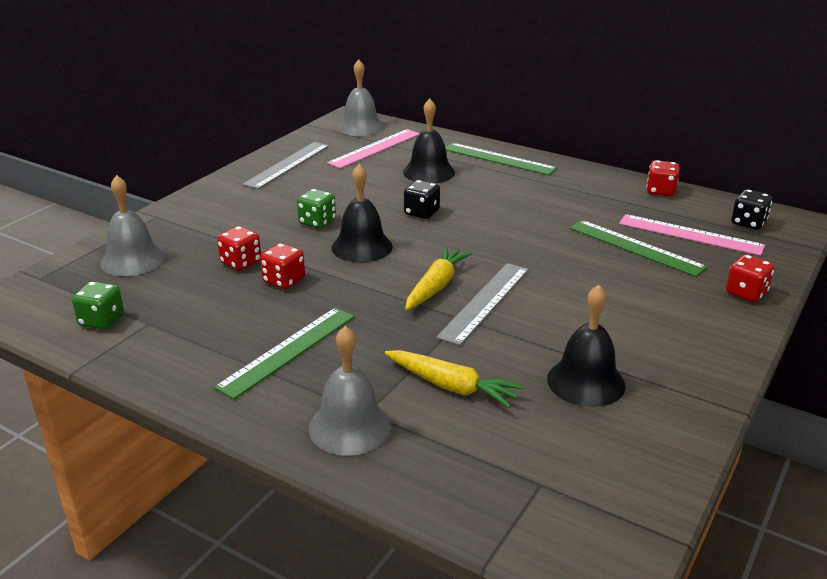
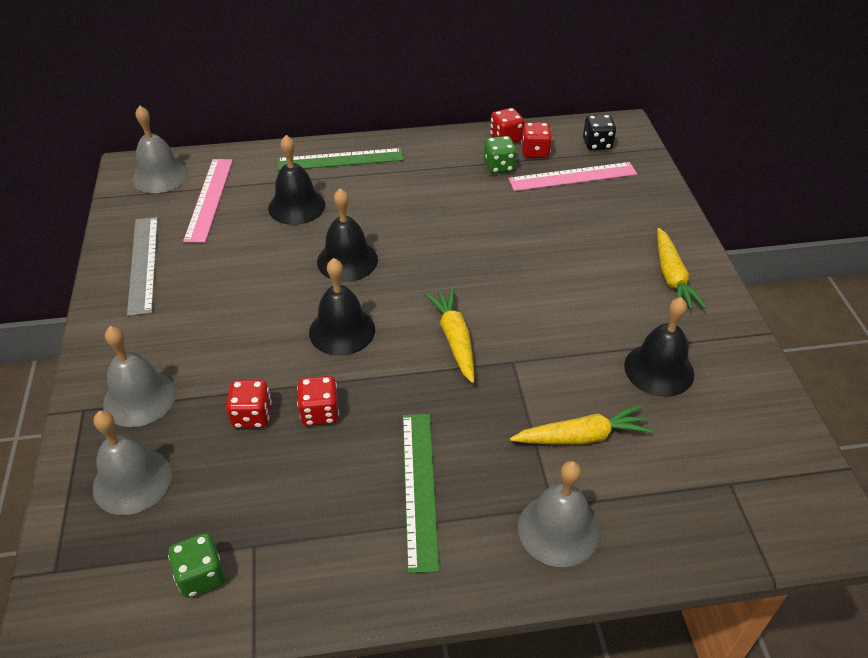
camera: 40 degrees left, 15 degrees up
(192, 225) = (139, 398): none -> grey bell
(317, 222) = (265, 323): green dice -> green dice (499, 166)
(421, 213) = (347, 260): black dice -> black bell
(485, 302) = (509, 333): grey ruler -> none
(635, 247) = (551, 211): green ruler -> none
(693, 332) = (672, 277): none -> yellow carrot
(746, 293) = (664, 218): red dice -> red dice (535, 152)

